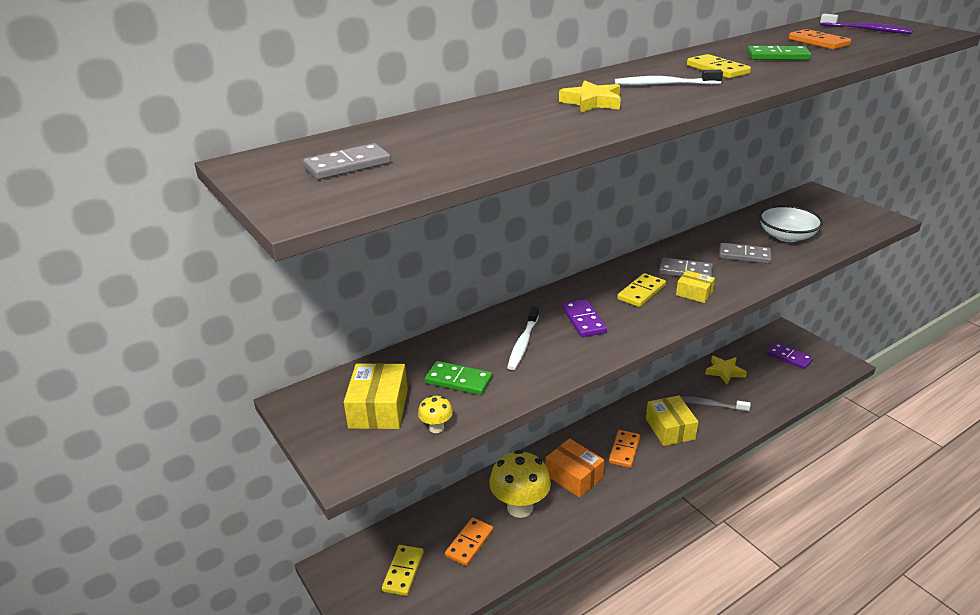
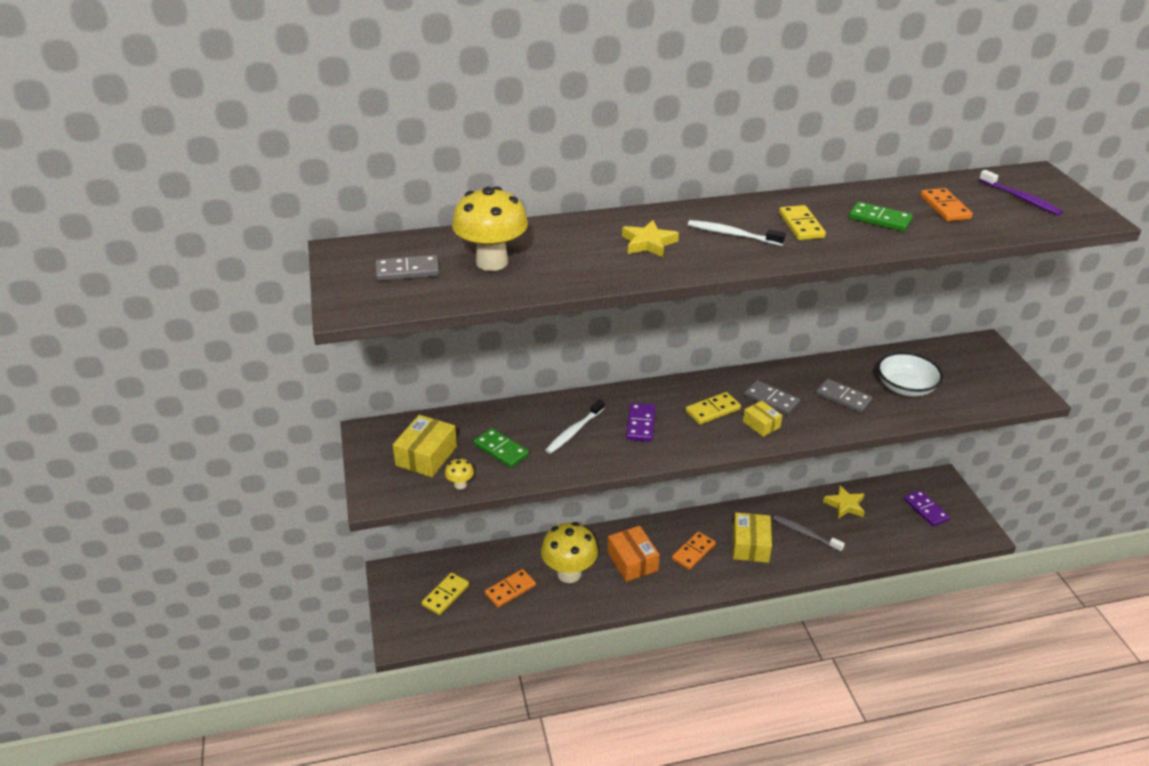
camera: 20 degrees right, 5 degrees up
(442, 142) = (492, 262): none -> yellow mushroom

